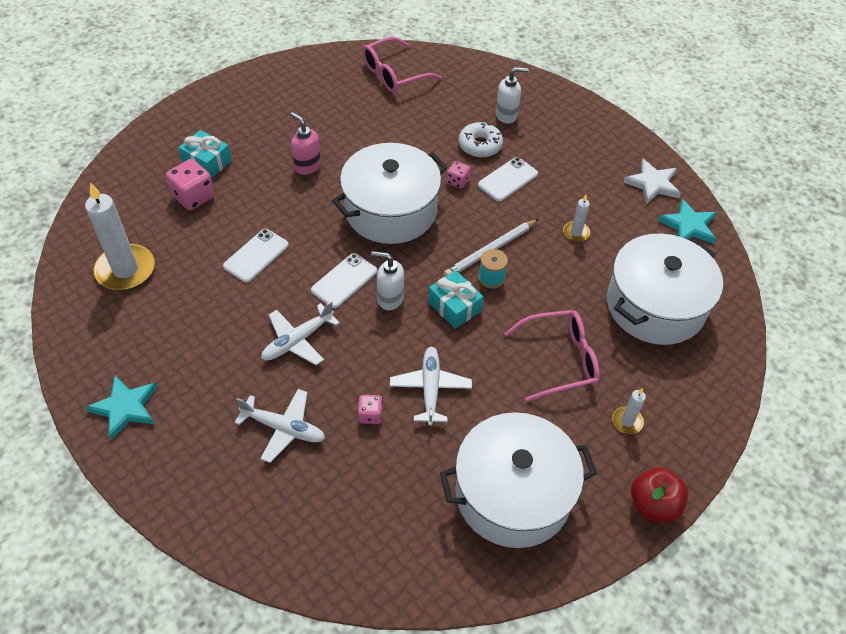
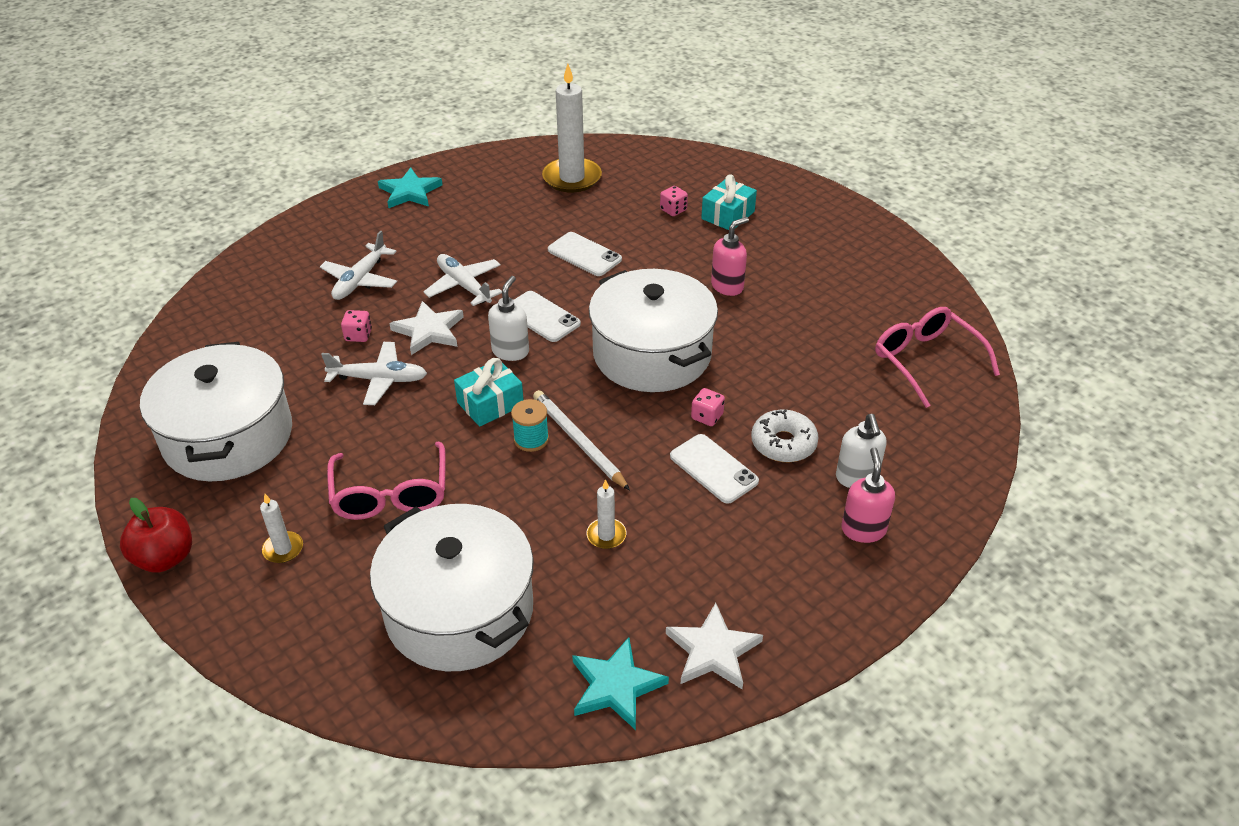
camera: 95 degrees right, 10 degrees down
(194, 197) = (673, 210): pink dice -> pink dice, size x0.56
(363, 360) = (429, 331): none -> white star
(548, 116) = (863, 529): none -> pink soap dispenser

